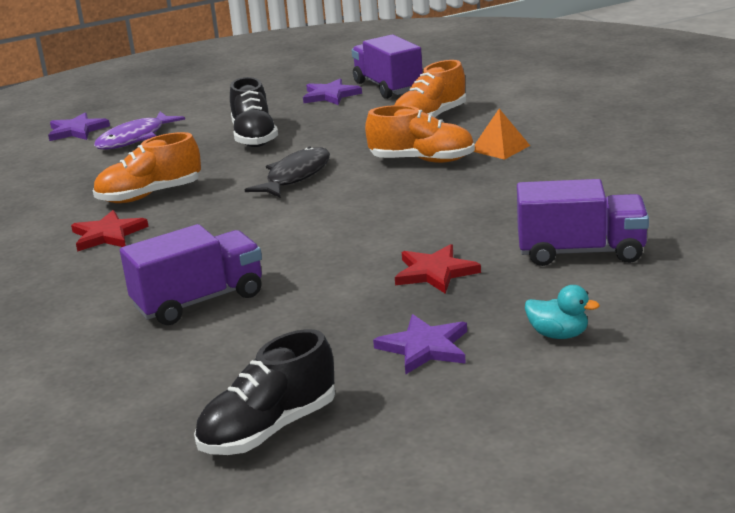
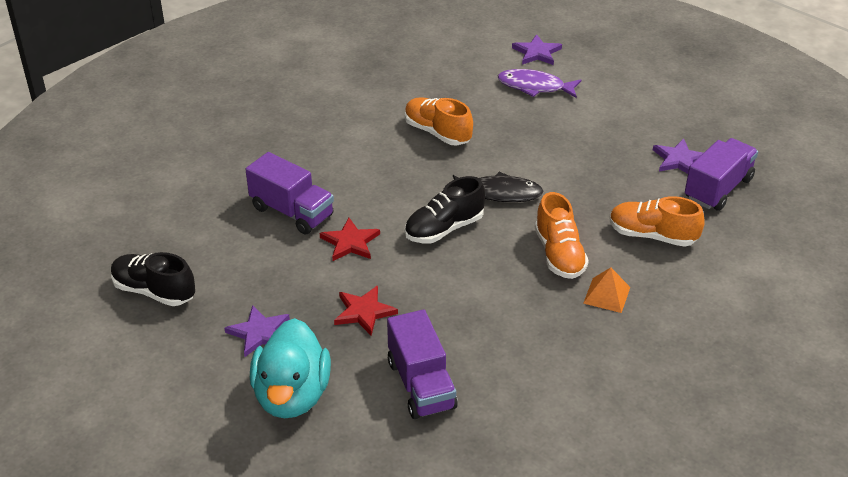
camera: 65 degrees right, 15 degrees up
(108, 235) = (370, 137): red star -> red star (350, 242)
(254, 137) = (565, 147): black shoe -> black shoe (444, 229)
(558, 335) = (292, 395): turquoise duck -> turquoise duck, size x2.30

